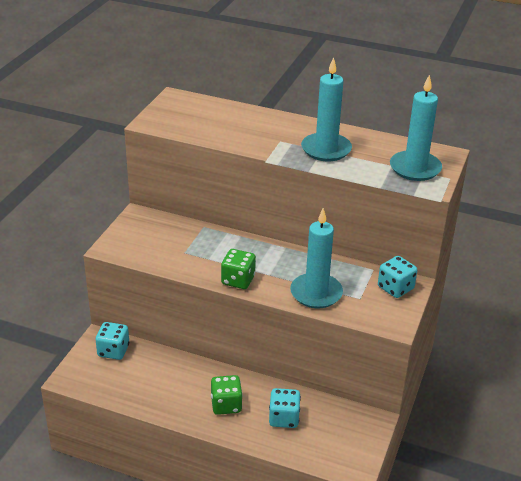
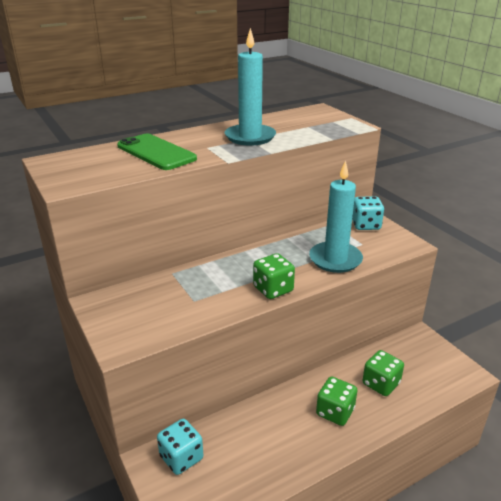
camera: 50 degrees left, 5 degrees down
(241, 126) = (156, 152): none -> green phone
(284, 418) = (381, 384): turquoise dice -> green dice
(415, 168) = (324, 122): turquoise candle -> none

